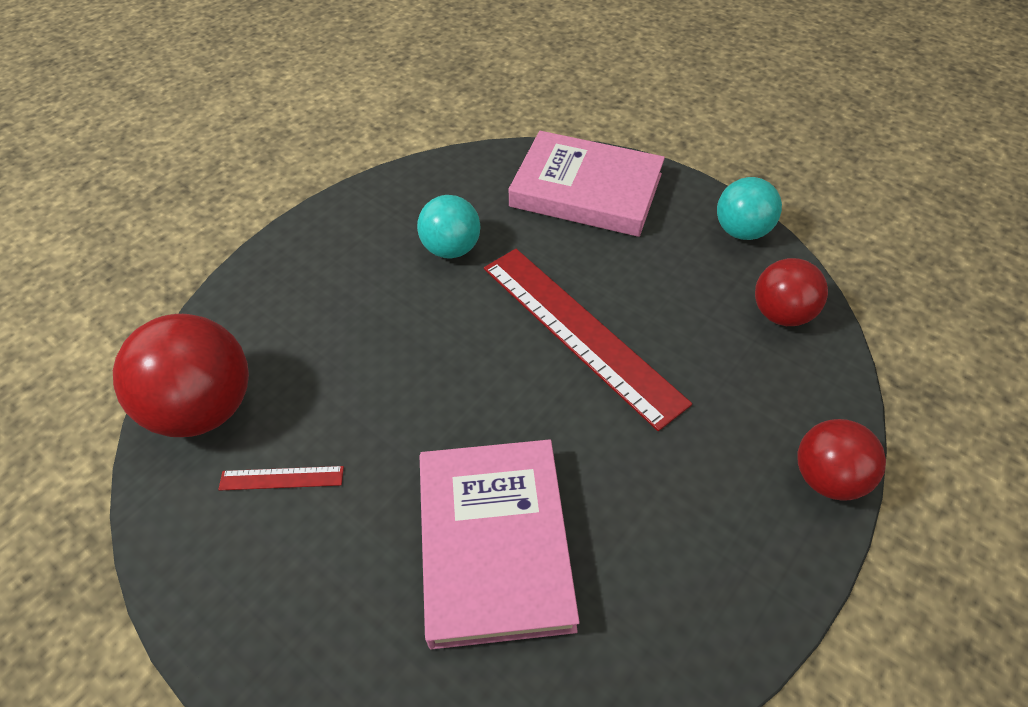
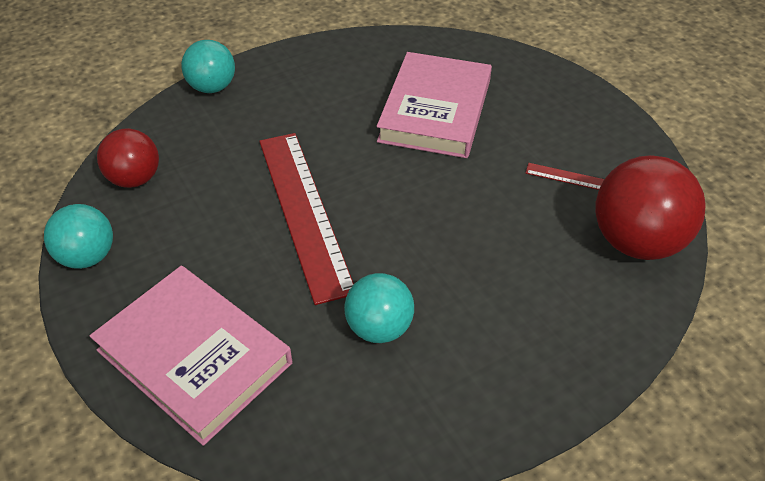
camera: 160 degrees left, 5 degrees down
(826, 477) = (212, 87): red ball -> turquoise ball

